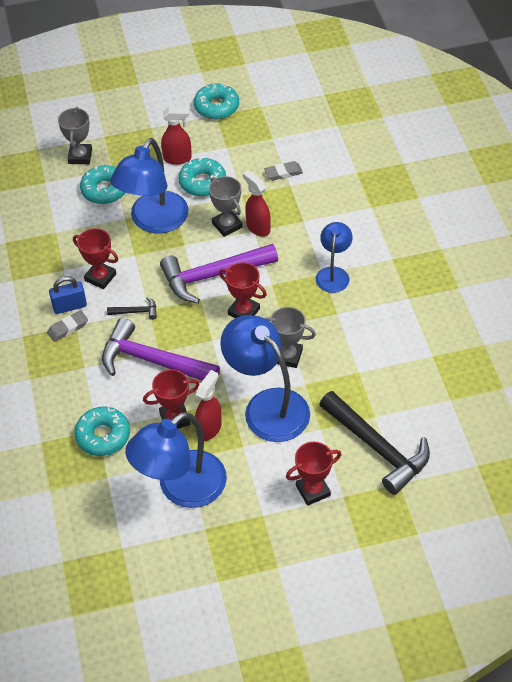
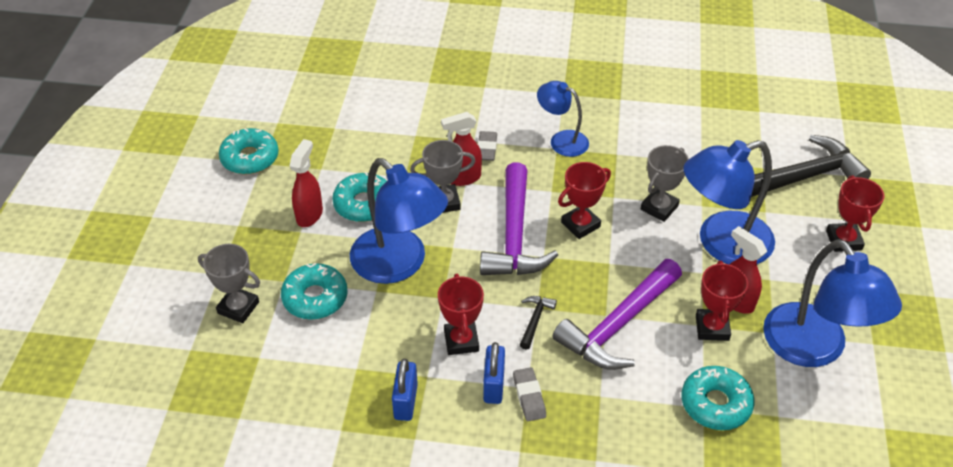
camera: 70 degrees left, 5 degrees down
(38, 265) = (406, 402): none -> blue padlock
(100, 277) = (461, 341): red trophy -> red trophy turned 60 degrees counterclockwise
(283, 173) = (393, 135): grey eraser -> grey eraser (487, 148)

